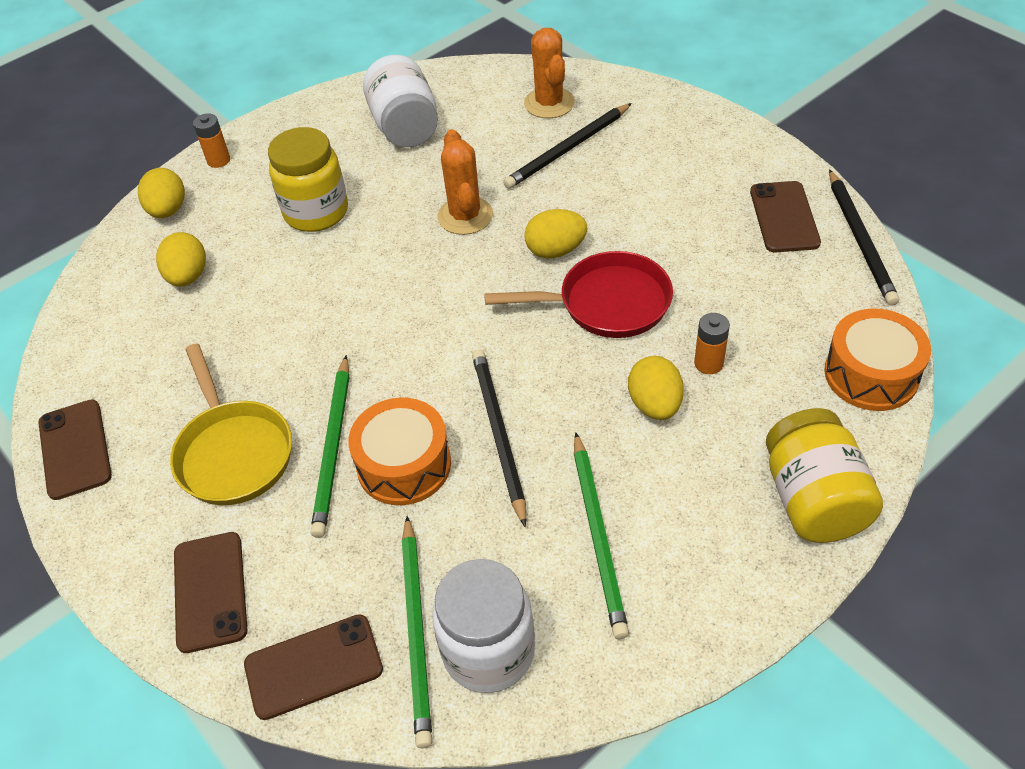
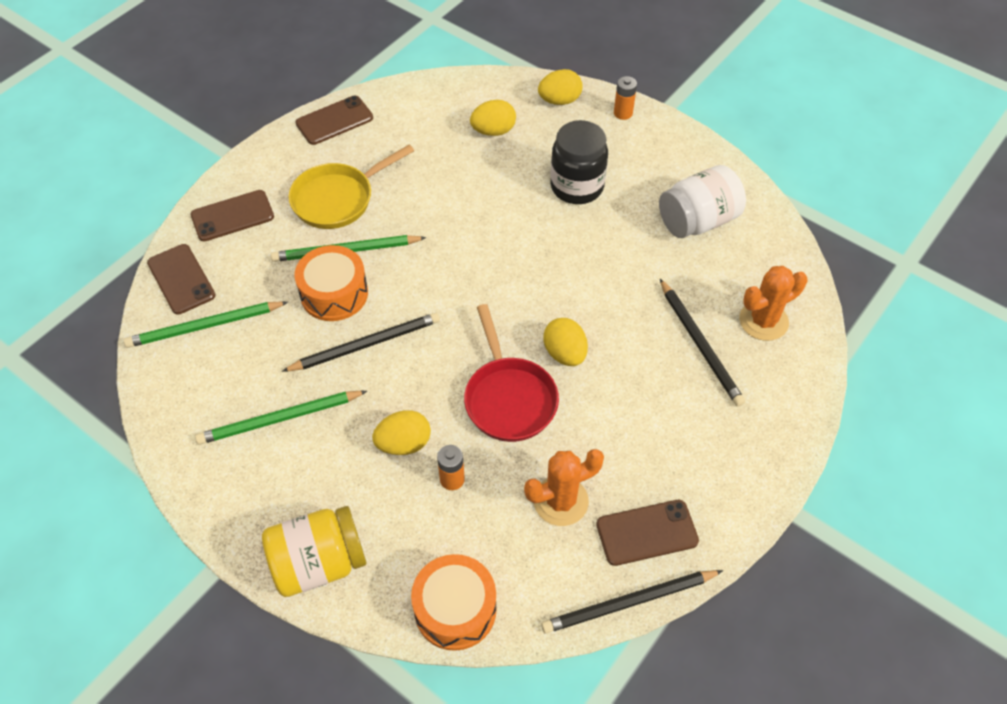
camera: 75 degrees right, 5 degrees up
(316, 212) = (577, 187): yellow jar -> black jar
(465, 216) = (593, 284): orange cactus -> orange cactus (560, 501)
(488, 651) = (190, 367): white jar -> none
(567, 149) = (700, 344): black pencil -> black pencil turned 150 degrees counterclockwise

